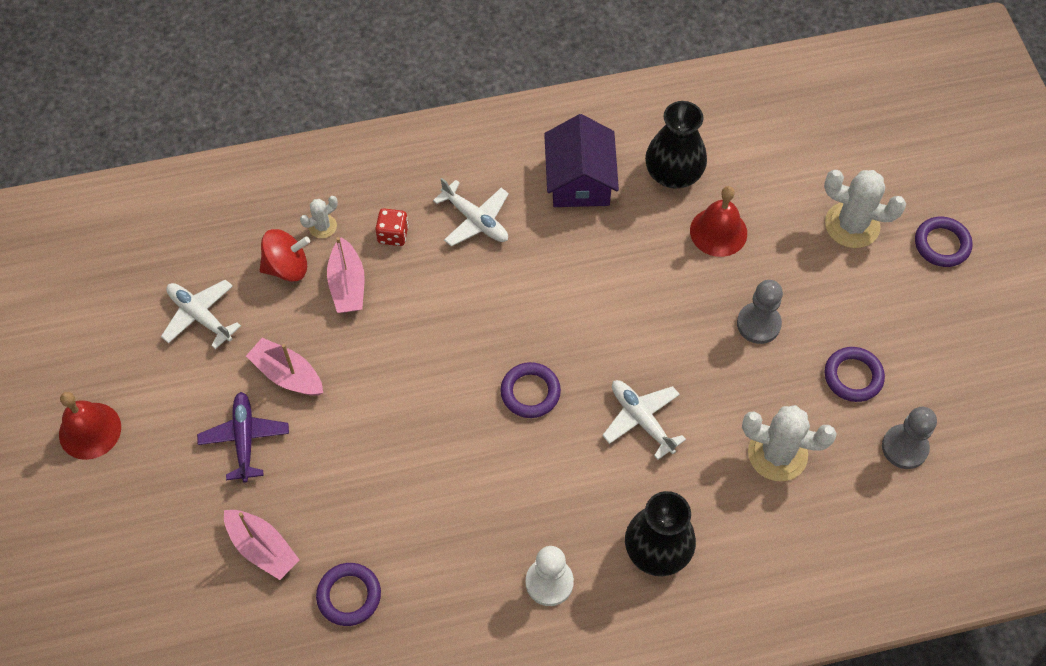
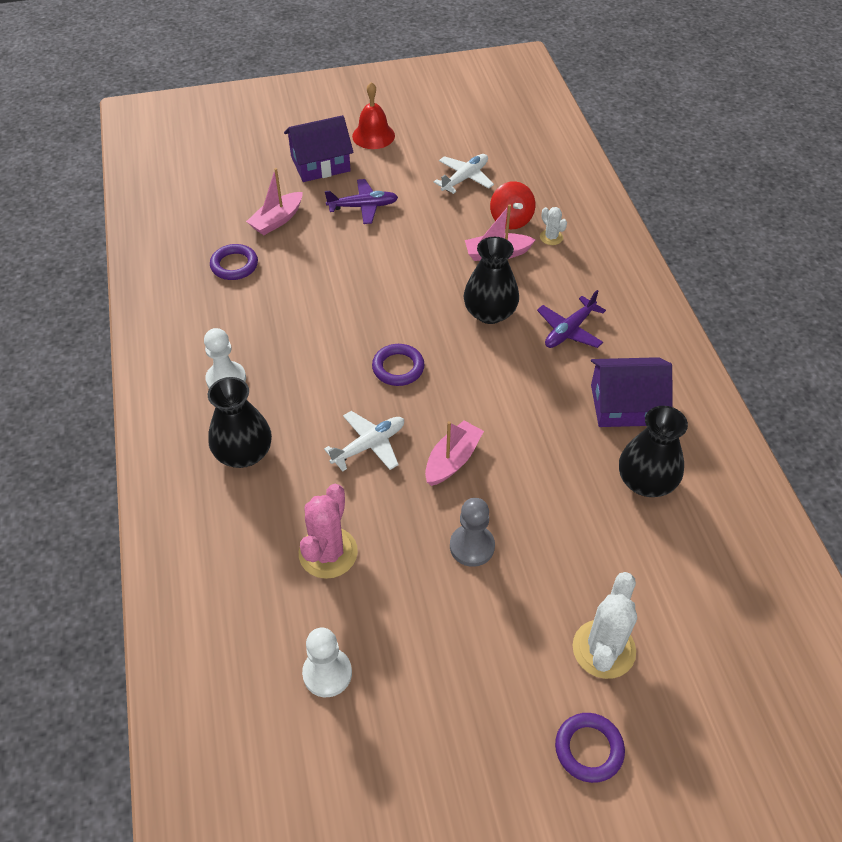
camera: 90 degrees right, 10 degrees down
(145, 499) = (320, 164): none -> purple house
(287, 374) = (416, 225): pink boat -> pink boat (452, 460)
(393, 235) = (548, 278): red dice -> none
(446, 296) = (490, 312): none -> black vase
(475, 220) = (569, 330): white plane -> purple plane
(718, 232) = (579, 517): red bell -> none
(777, 454) = (328, 553): white cactus -> pink cactus
(853, 376) = (412, 630): purple ring -> none
(904, 447) = (327, 673): grey pawn -> white pawn

